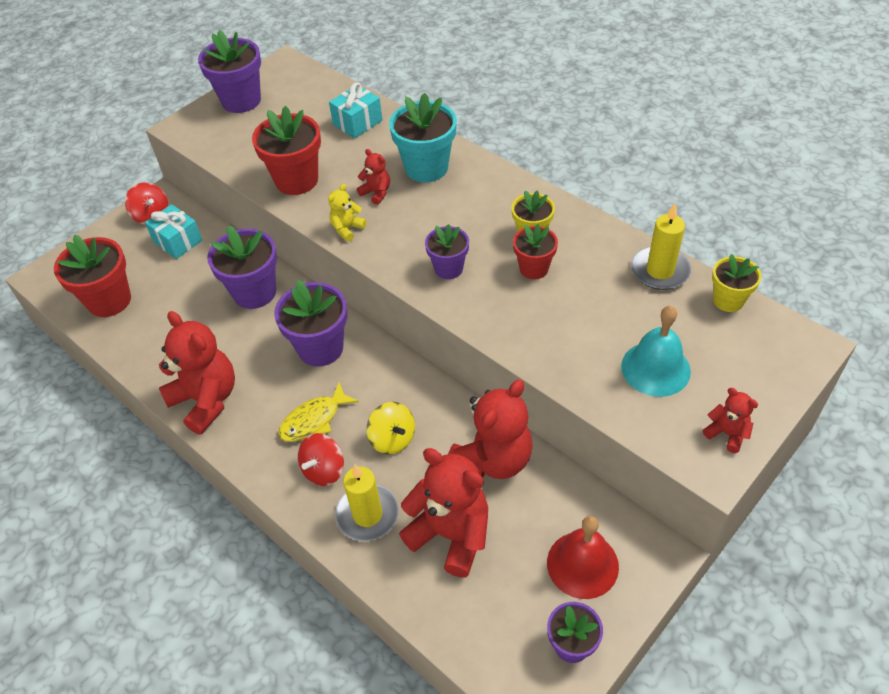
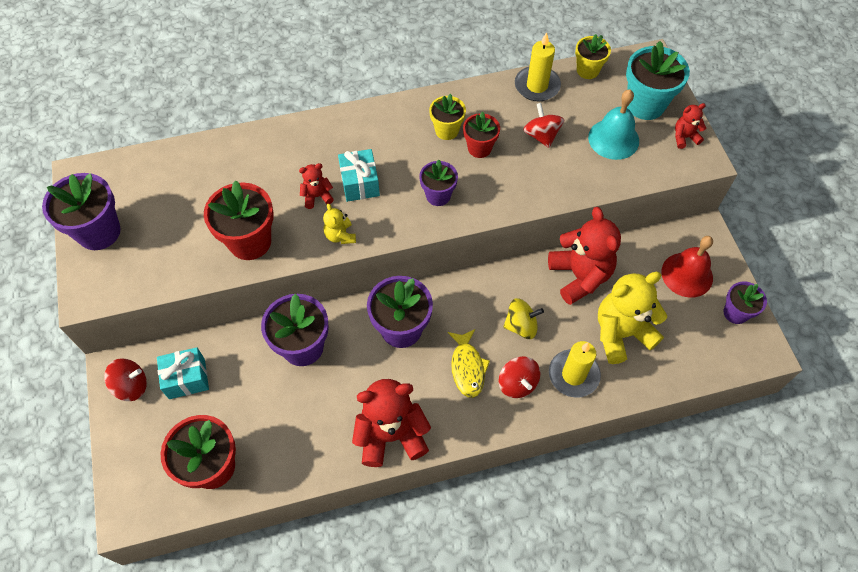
camera: 60 degrees left, 10 degrees up
(357, 122) = (219, 165): turquoise gift -> turquoise gift (360, 183)
(426, 168) = (319, 150): turquoise flower pot -> turquoise flower pot (645, 105)
(451, 534) = (621, 333): red teddy bear -> yellow teddy bear
(597, 307) = (541, 135): none -> red spinning top

